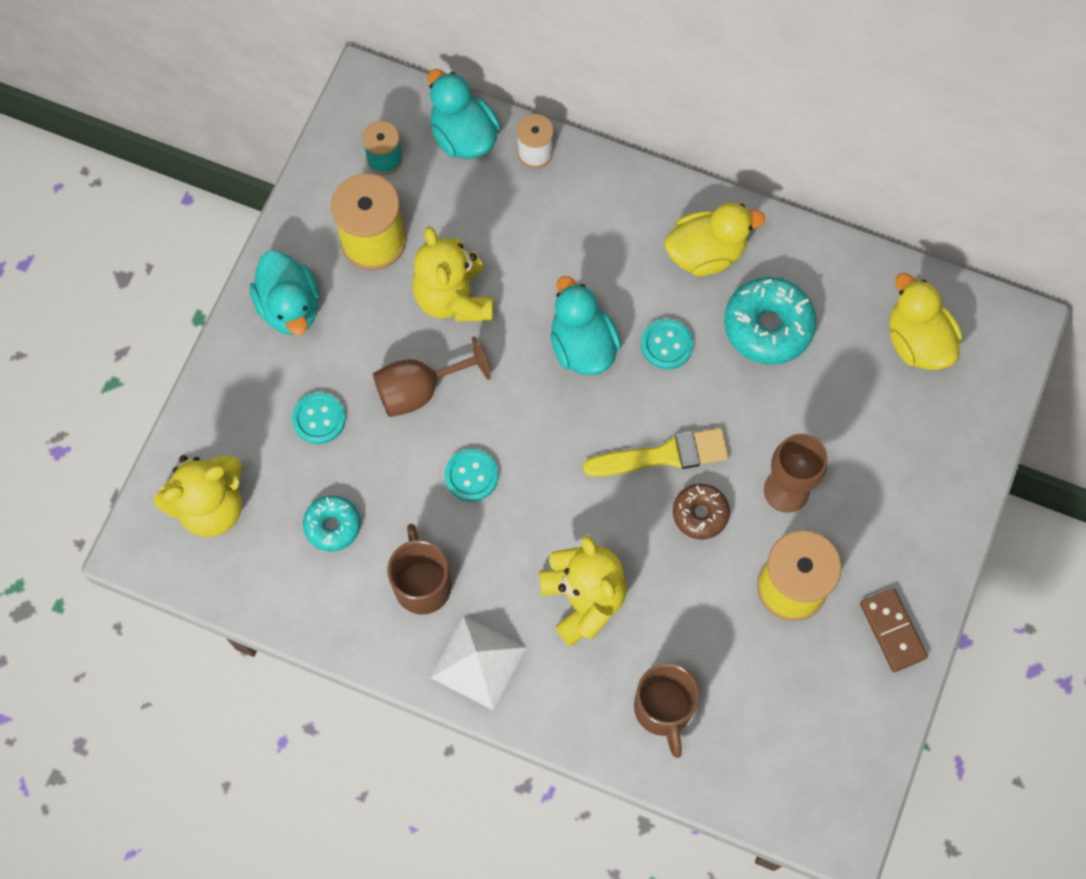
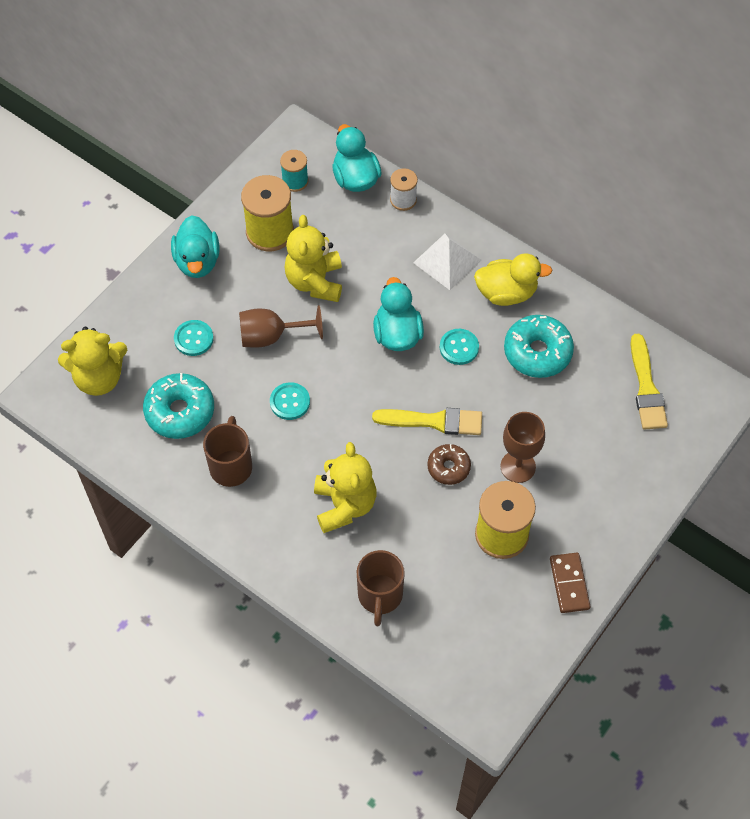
camera: 15 degrees right, 10 degrees down
(332, 526) = (180, 411): turquoise donut -> turquoise donut, size x1.66
(478, 662) = (254, 529): white pyramid -> white pyramid (447, 261)
(917, 341) = (646, 388): yellow duck -> yellow brush

